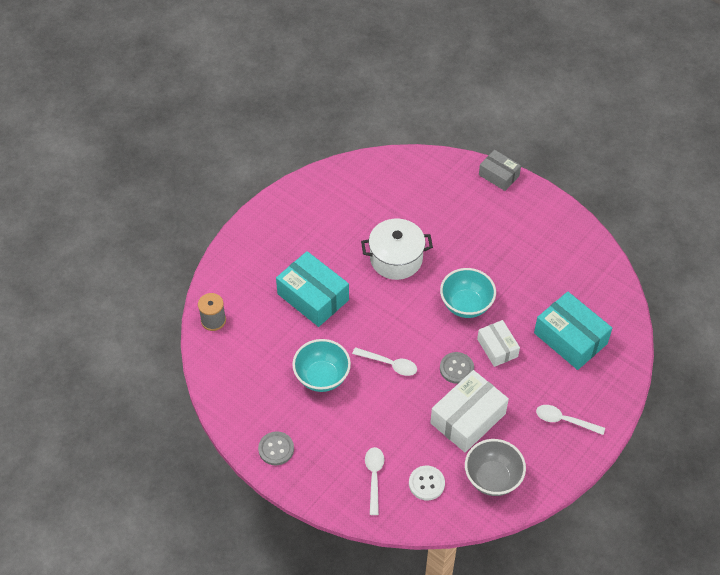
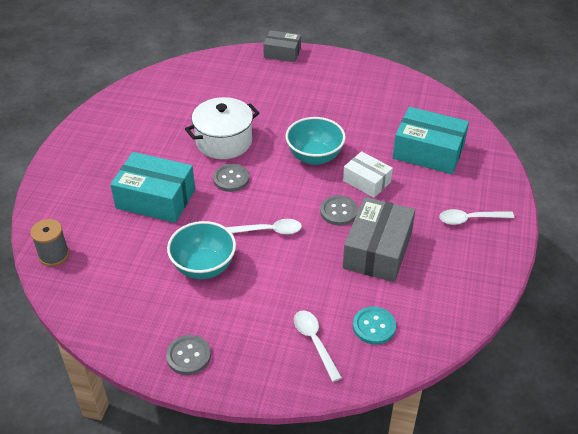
camera: 25 degrees left, 10 degrees down
(383, 300) = (231, 179): none -> grey button
(426, 483) = (374, 326): white button -> turquoise button
(468, 418) = (377, 250): white box -> grey box
(492, 478) = (437, 295): grey bowl -> none

